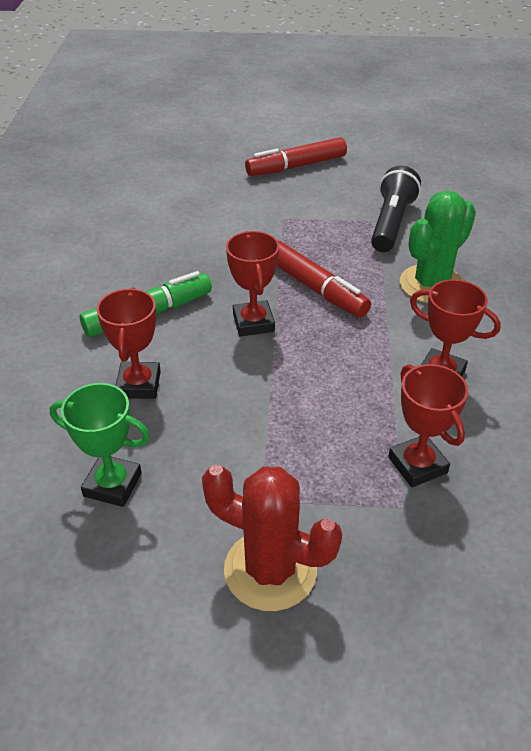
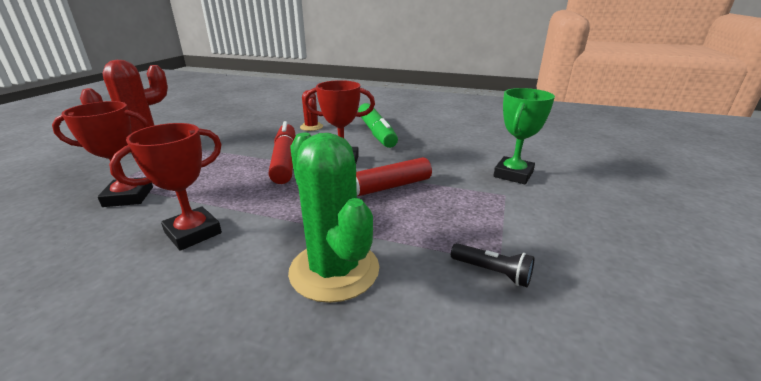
camera: 105 degrees right, 15 degrees down
(112, 484) = (247, 119): green trophy -> green trophy (513, 174)
(139, 384) = (311, 127): red trophy -> red cactus
(296, 166) = (642, 221): red marker -> red marker (285, 160)
(391, 223) = (492, 272): black flashlight -> black flashlight, size x0.49

